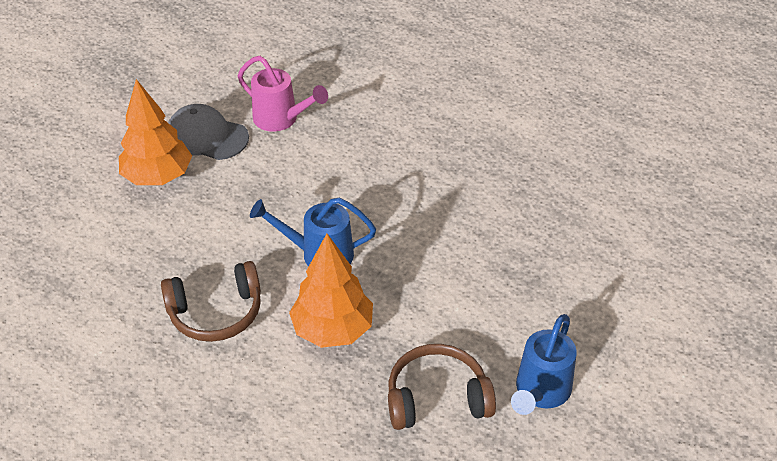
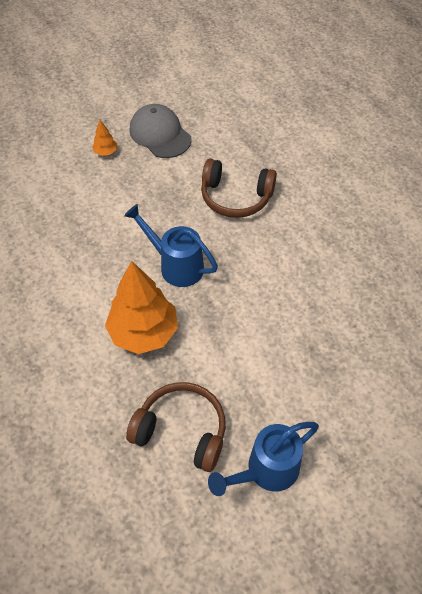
camera: 30 degrees right, 10 degrees up
(158, 177) = (105, 152): orange tree -> orange tree, size x0.43
(216, 313) = (72, 277): brown headphones -> brown headphones (235, 197)
(281, 119) = (222, 142): pink watering can -> none

